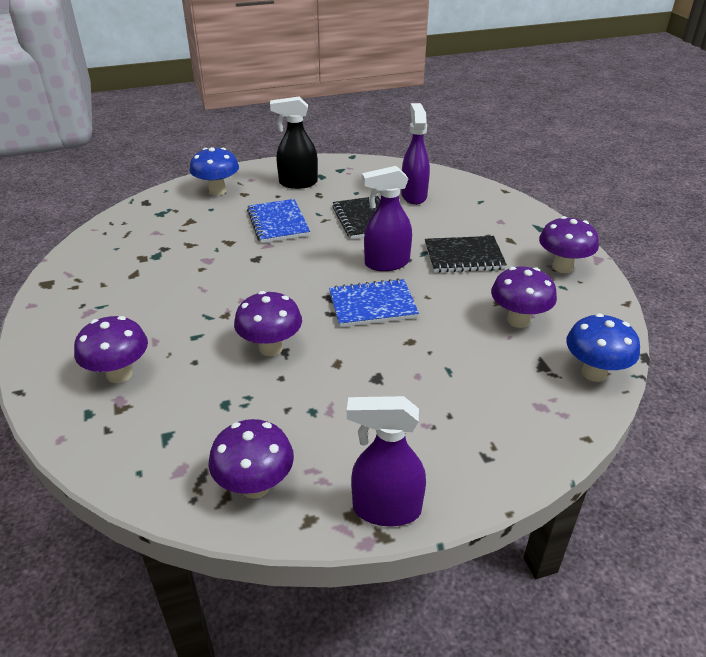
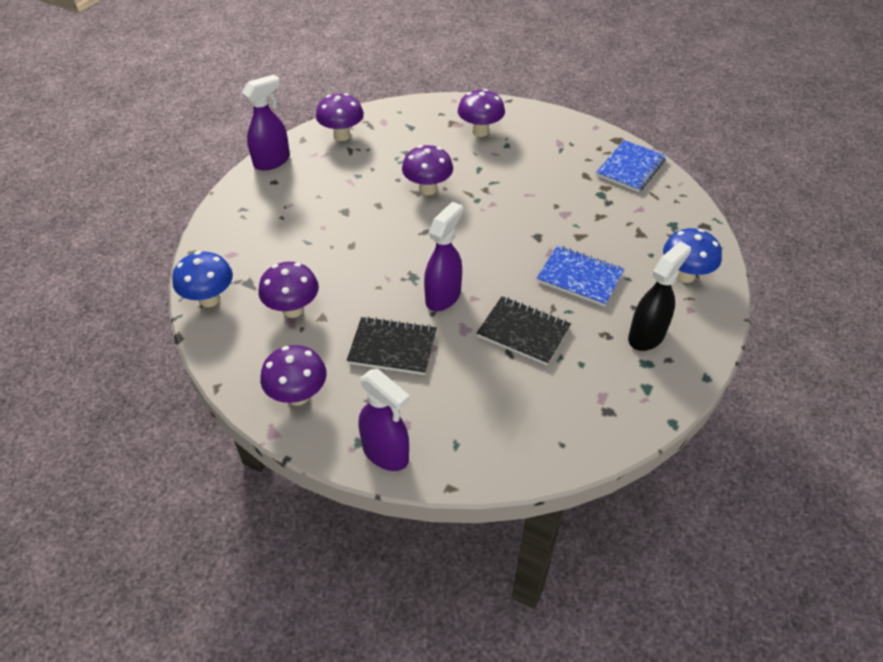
camera: 135 degrees right, 10 degrees up
(372, 305) = (406, 254): blue notebook -> blue notebook (630, 168)
(414, 195) = (526, 401): purple spray bottle -> purple spray bottle (386, 453)
(464, 256) = (392, 348): black notebook -> black notebook turned 60 degrees clockwise

